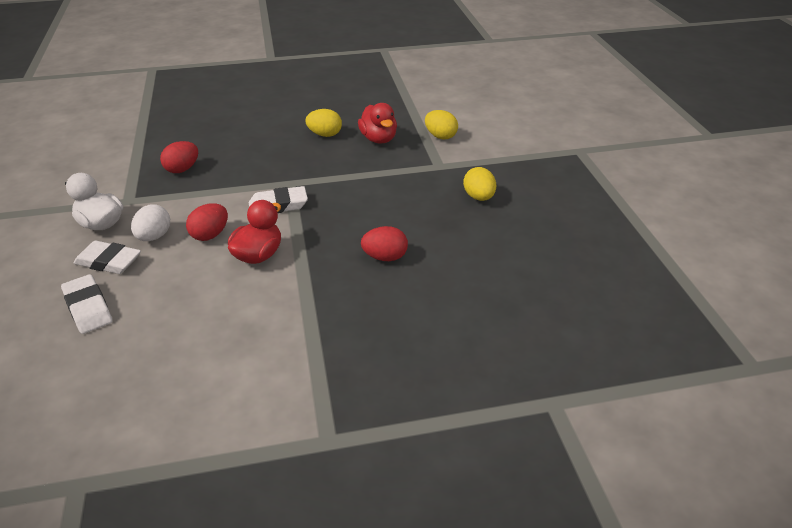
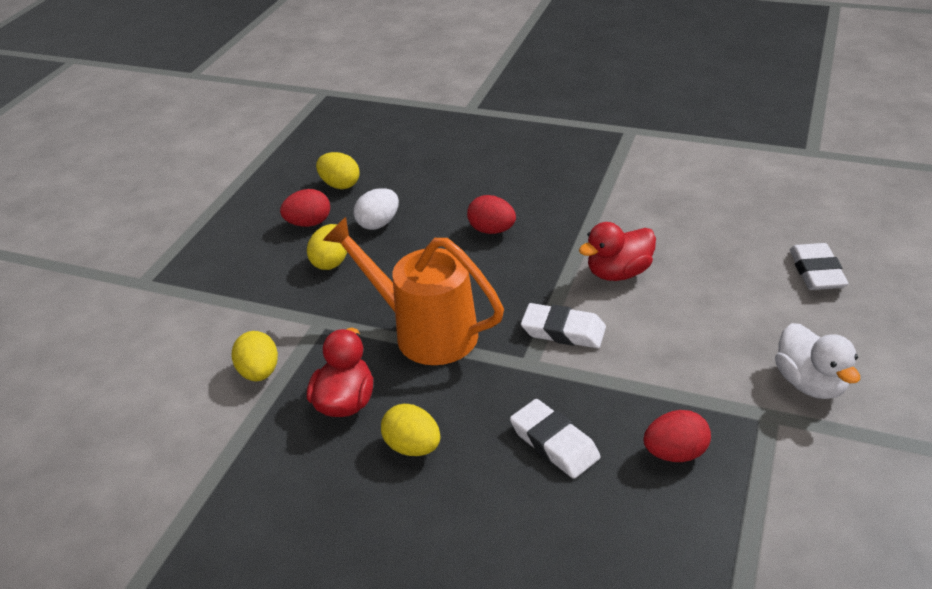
camera: 145 degrees left, 0 degrees up
(109, 262) = (796, 319): white eraser -> white eraser (554, 443)
(154, 237) = (736, 337): white egg -> white egg (378, 223)
(210, 235) = (665, 316): red egg -> red egg (309, 223)
(368, 179) = (425, 331): none -> orange watering can
(557, 255) = (340, 185): none -> yellow egg

